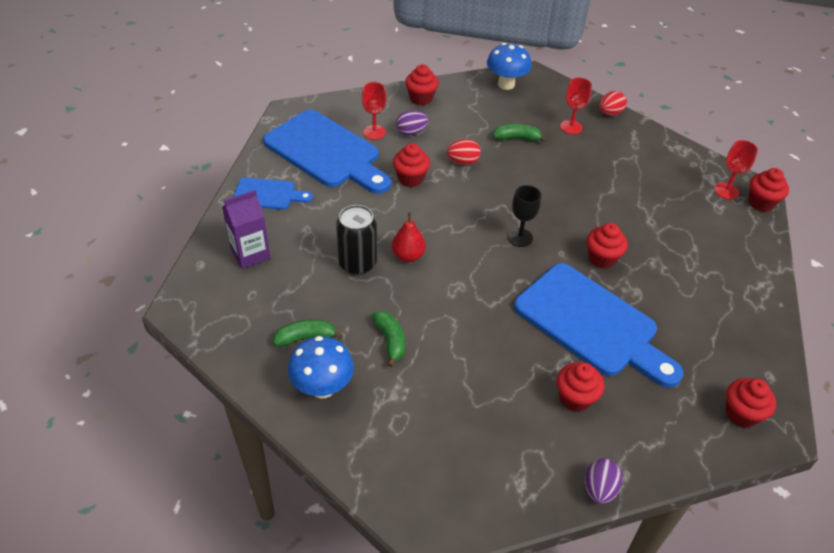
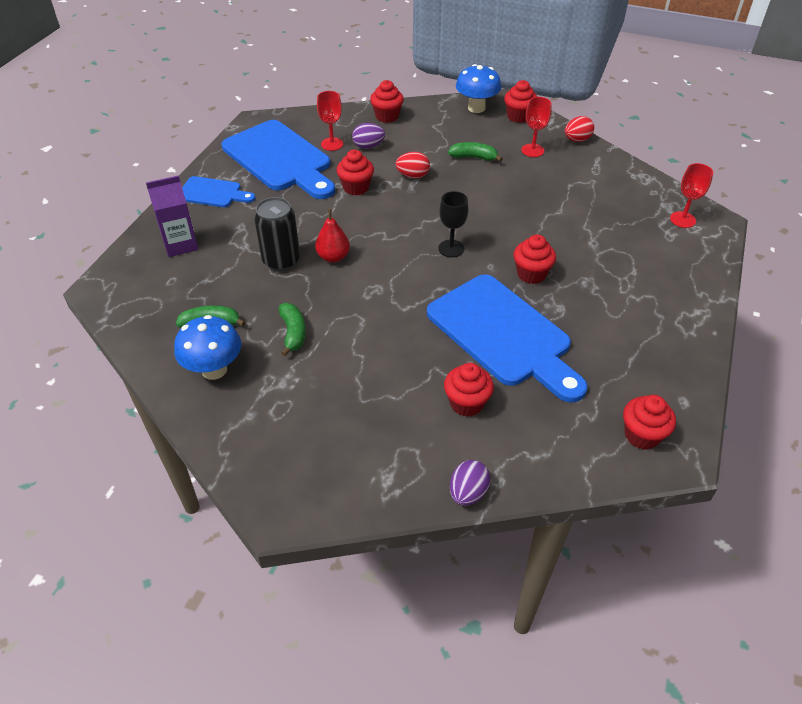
camera: 10 degrees right, 0 degrees up
(761, 203) = (718, 233): red cupcake -> red cupcake (518, 116)

